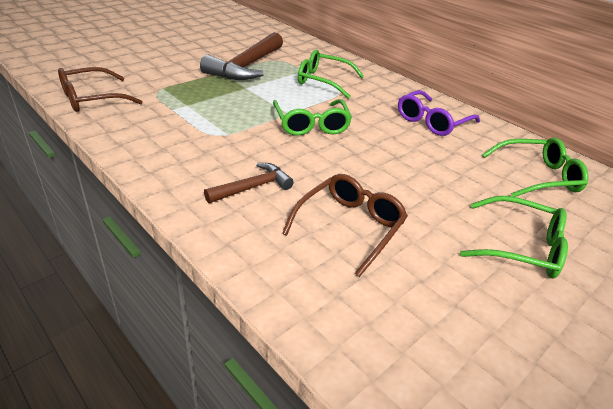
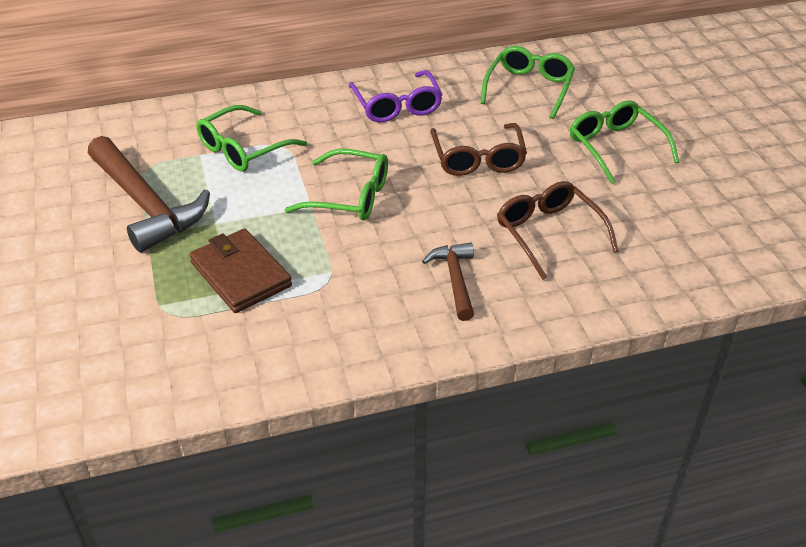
camera: 60 degrees left, 5 degrees up
(92, 98) = (145, 386): brown glasses -> brown glasses (478, 158)
(204, 105) = (240, 274): none -> brown wallet
(520, 247) = (616, 147): green glasses -> green glasses turned 75 degrees counterclockwise

